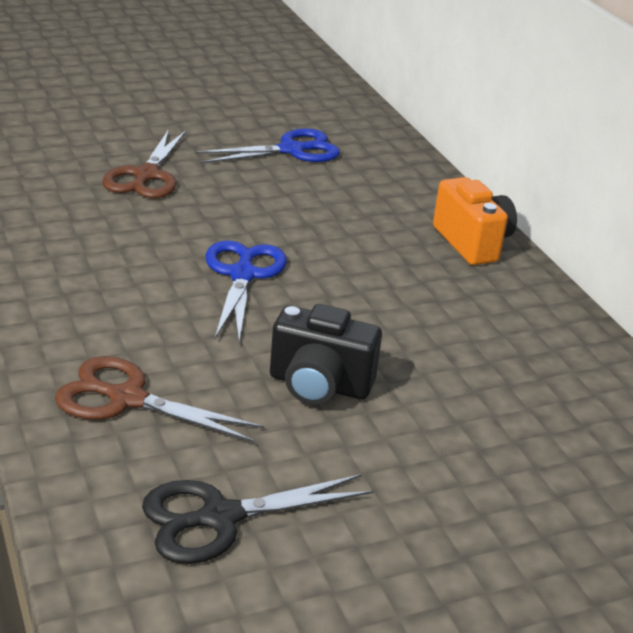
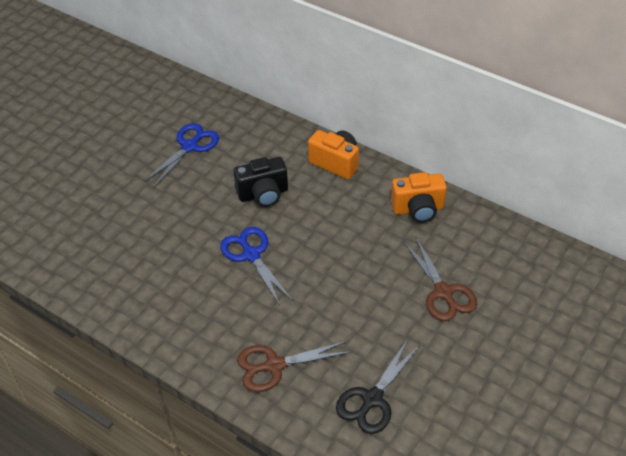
camera: 30 degrees left, 15 degrees up
(146, 175) = (134, 214): brown scissors -> brown scissors (443, 292)
(319, 385) = (347, 300): black camera -> black camera (263, 194)
(547, 342) = (418, 209): none -> orange camera

